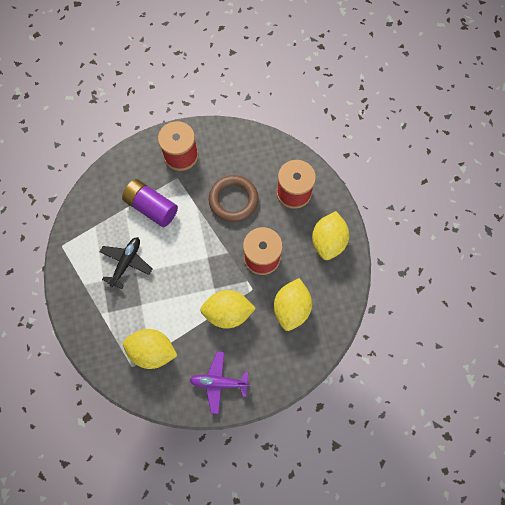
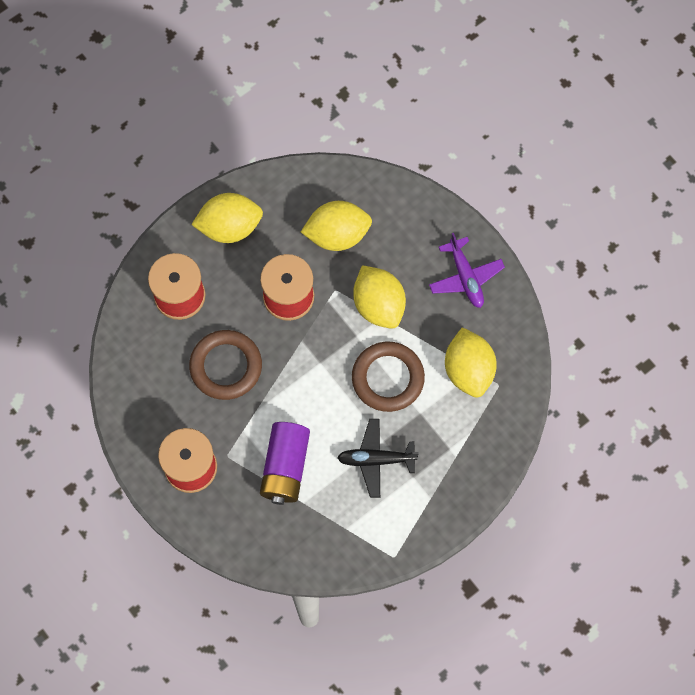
camera: 115 degrees left, 0 degrees up
(175, 295) = (388, 378): none -> brown ring

